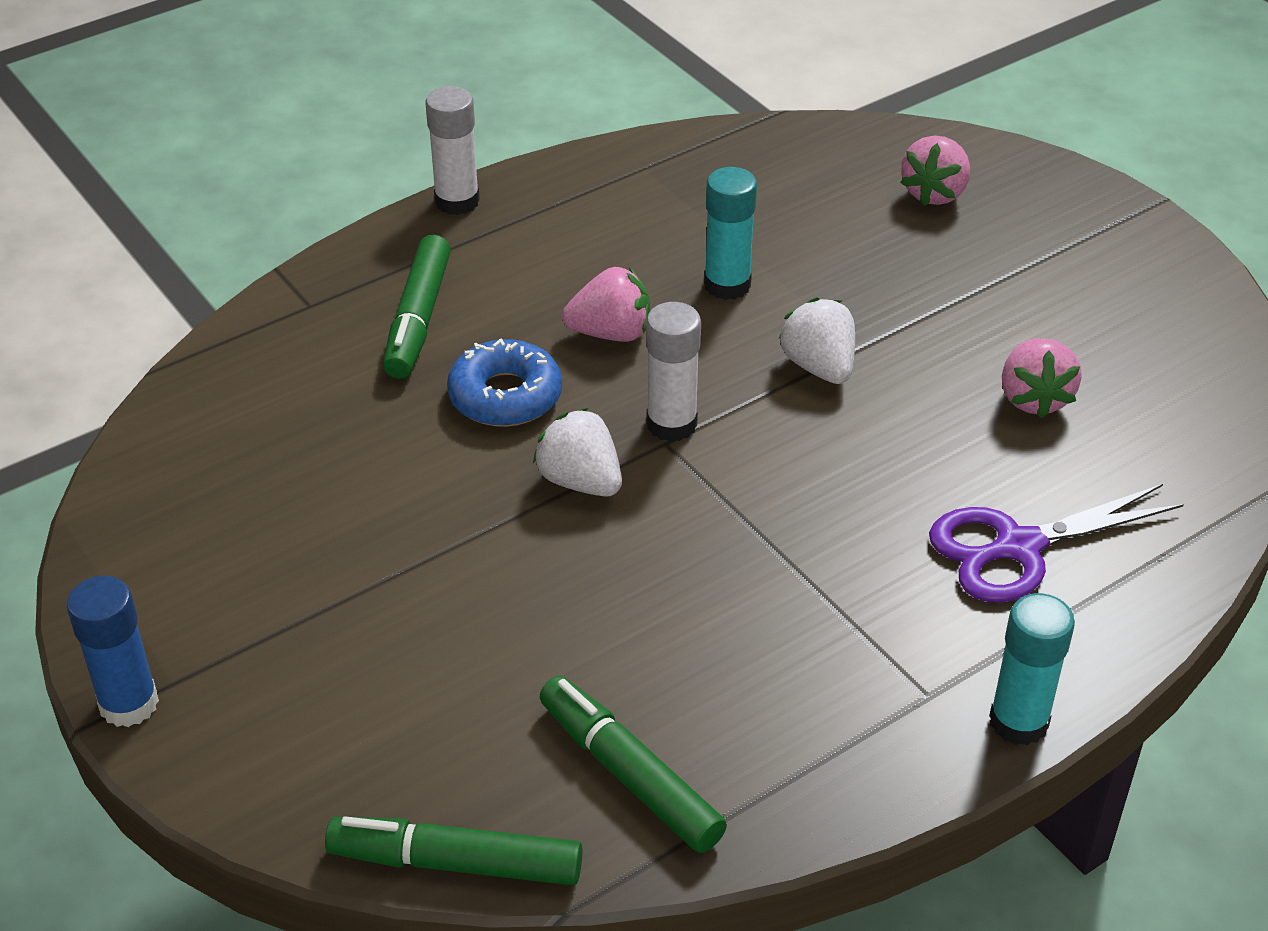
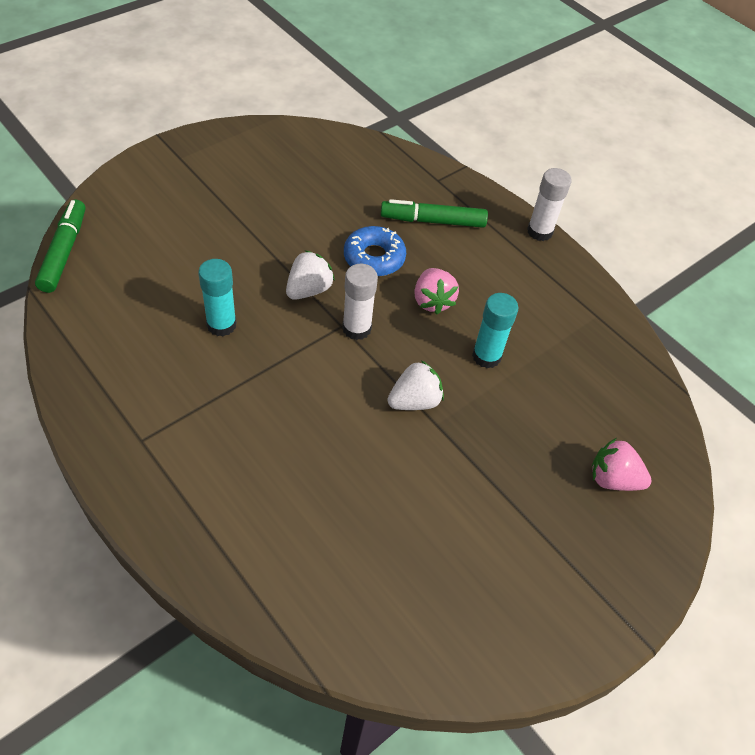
camera: 80 degrees right, 10 degrees up
(129, 704) = (169, 146): blue glue stick -> none
(629, 774) = (104, 311): green marker -> none
(1018, 547) = (255, 498): purple scissors -> none
(1018, 721) = (116, 484): turquoise glue stick -> turquoise glue stick (221, 325)
(1033, 398) = (396, 521): pink strawberry -> none

